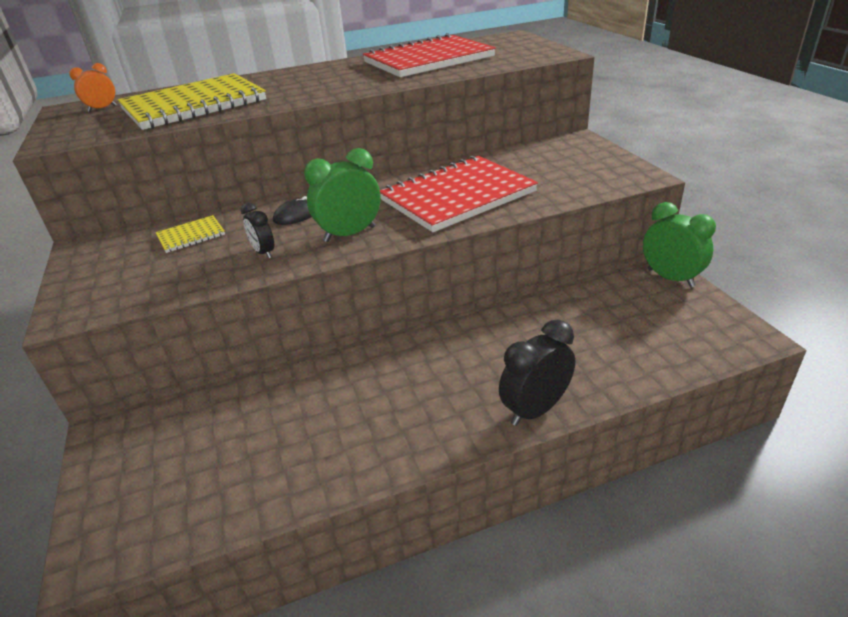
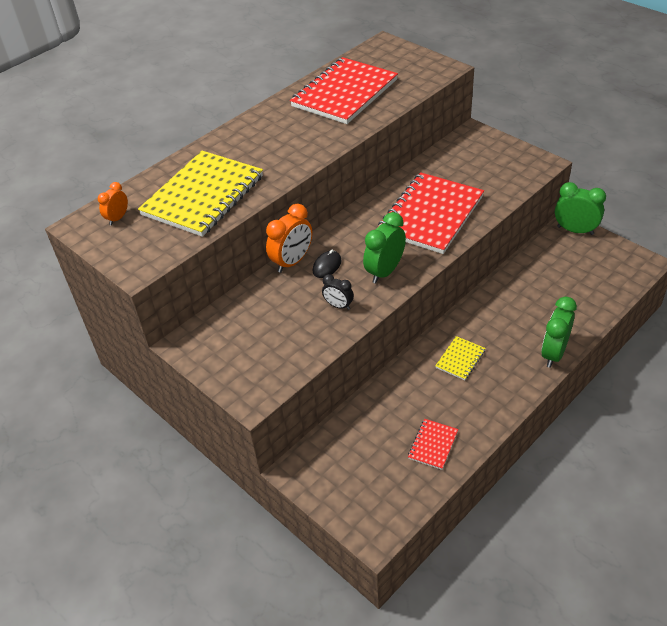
camera: 25 degrees left, 10 degrees up
(191, 236) = (263, 308): yellow notebook -> yellow notebook (460, 359)
(268, 205) = (292, 262): none -> orange clock
(277, 468) = (433, 445): none -> red notebook
(535, 409) = (553, 353): black clock -> green clock

